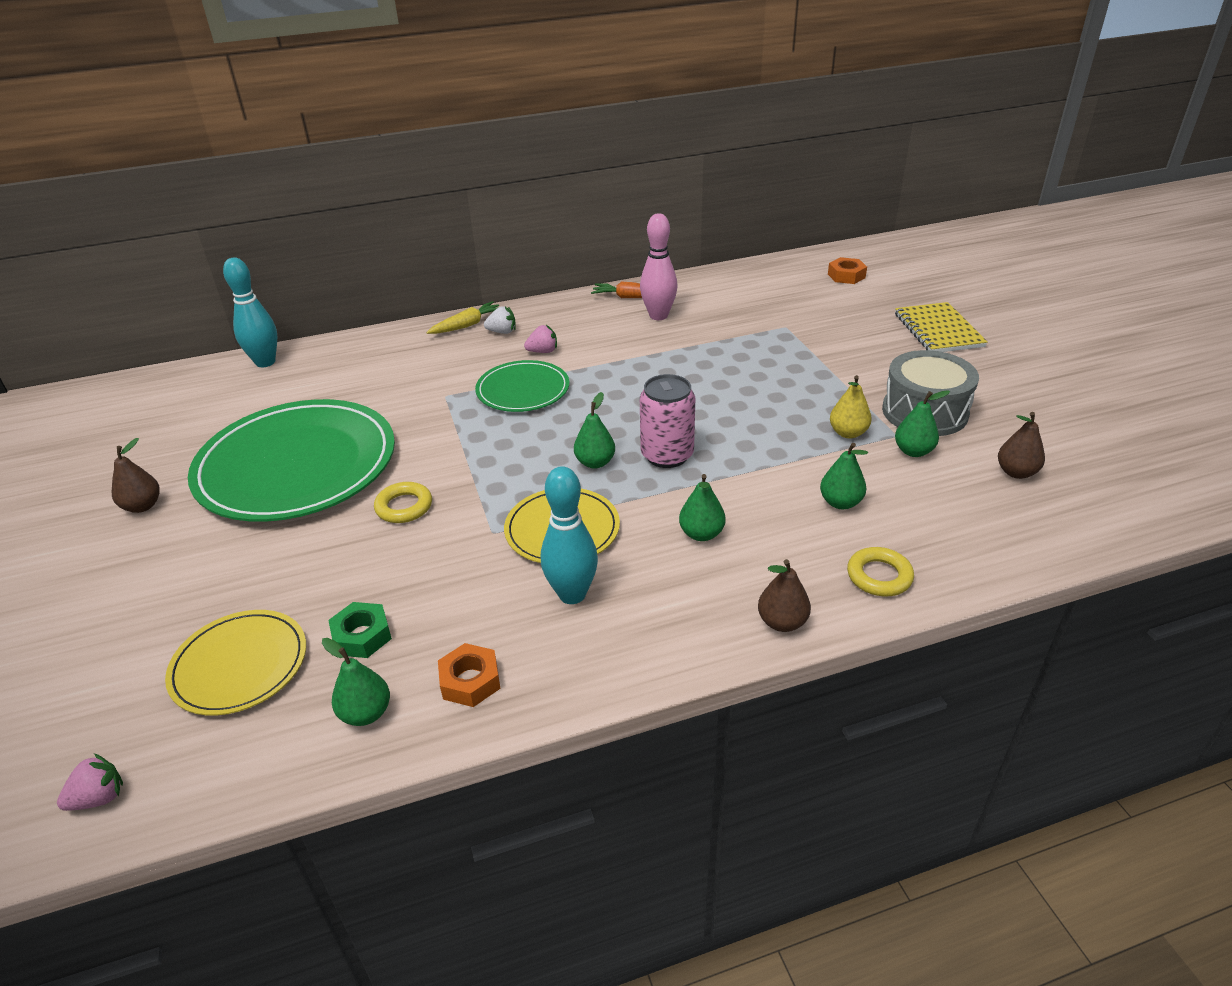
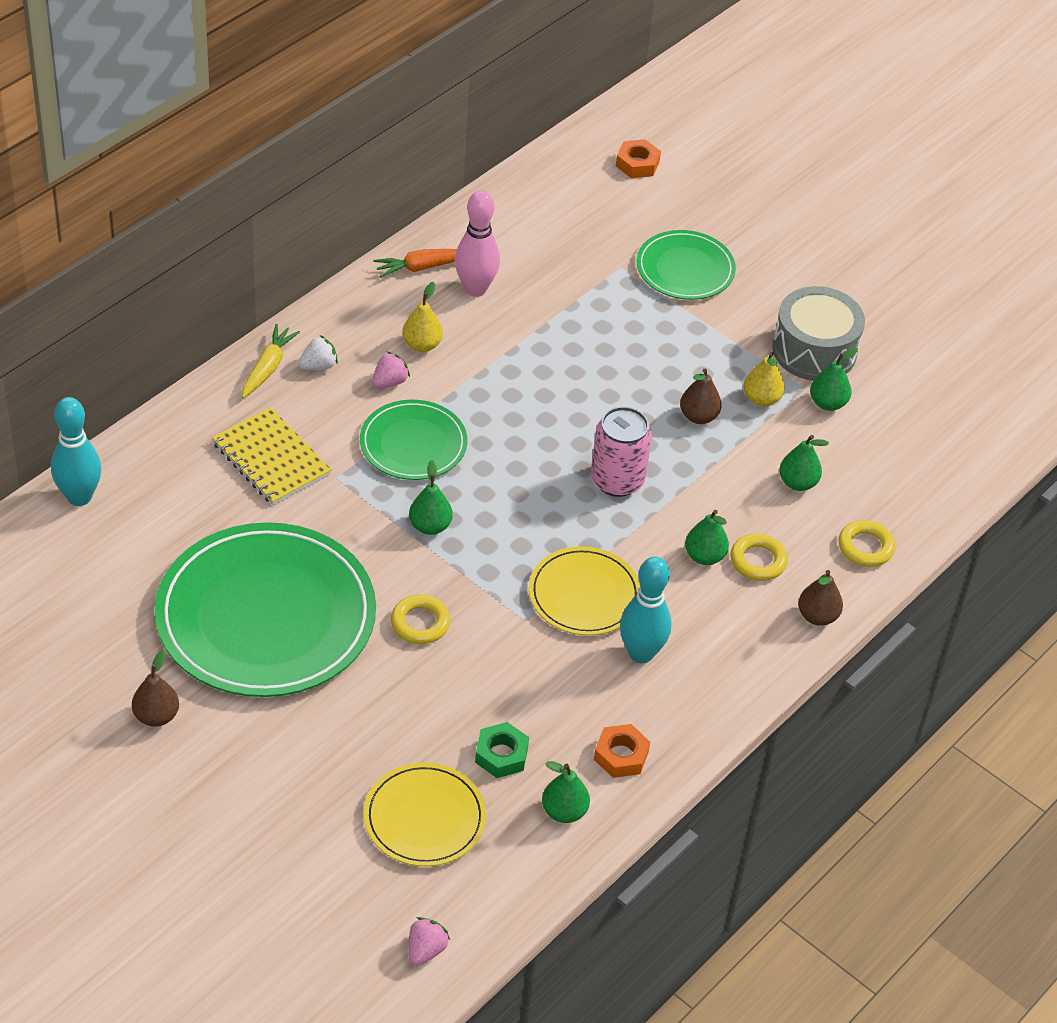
camera: 35 degrees left, 10 degrees up
(588, 337) = (422, 345): none -> yellow pear
(595, 462) = (557, 511): green pear -> green pear (430, 526)
(753, 553) = (758, 561): none -> yellow ring
(840, 338) = (685, 269): none -> green plate
(938, 330) = (773, 229): yellow notebook -> yellow notebook (271, 459)
(1016, 472) = (920, 400): brown pear -> brown pear (698, 416)

